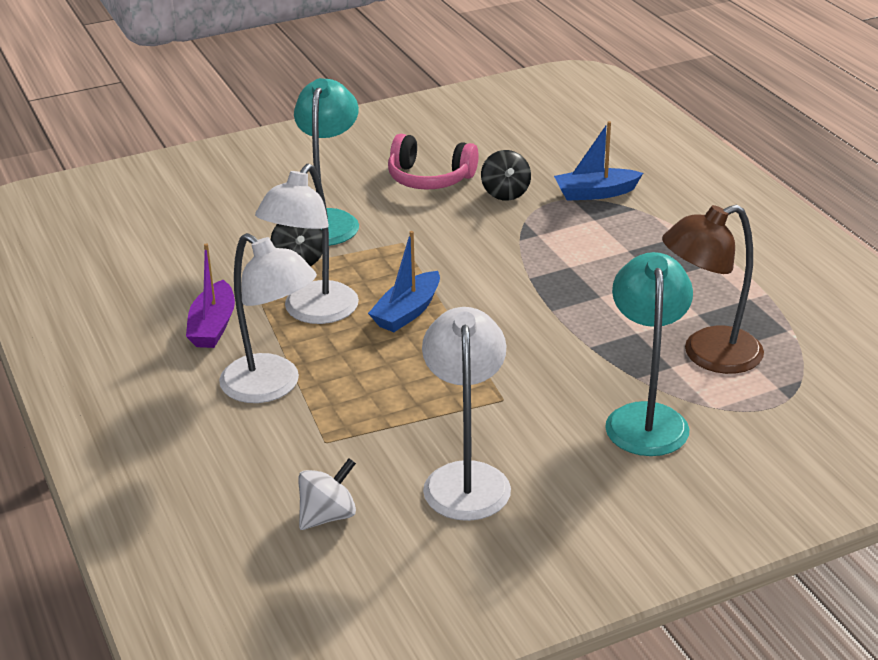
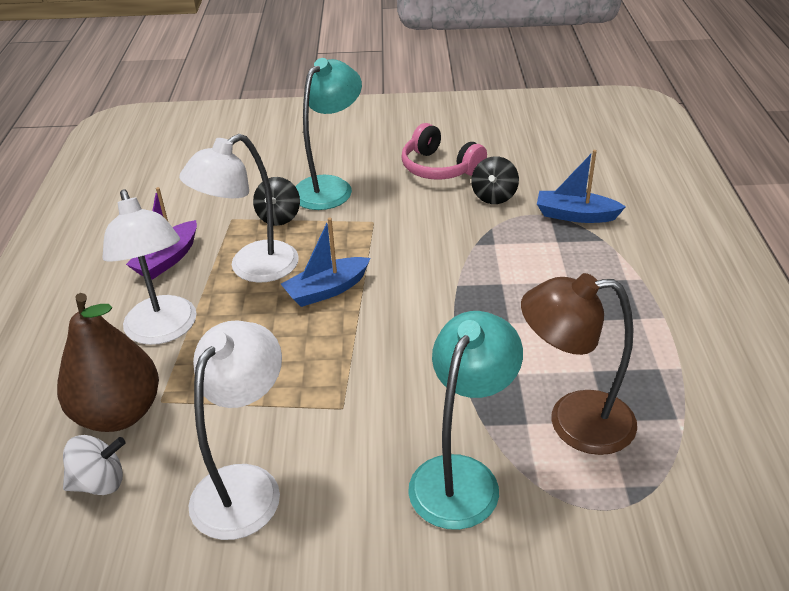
camera: 25 degrees right, 5 degrees up
(293, 462) = (119, 413): none -> brown pear

